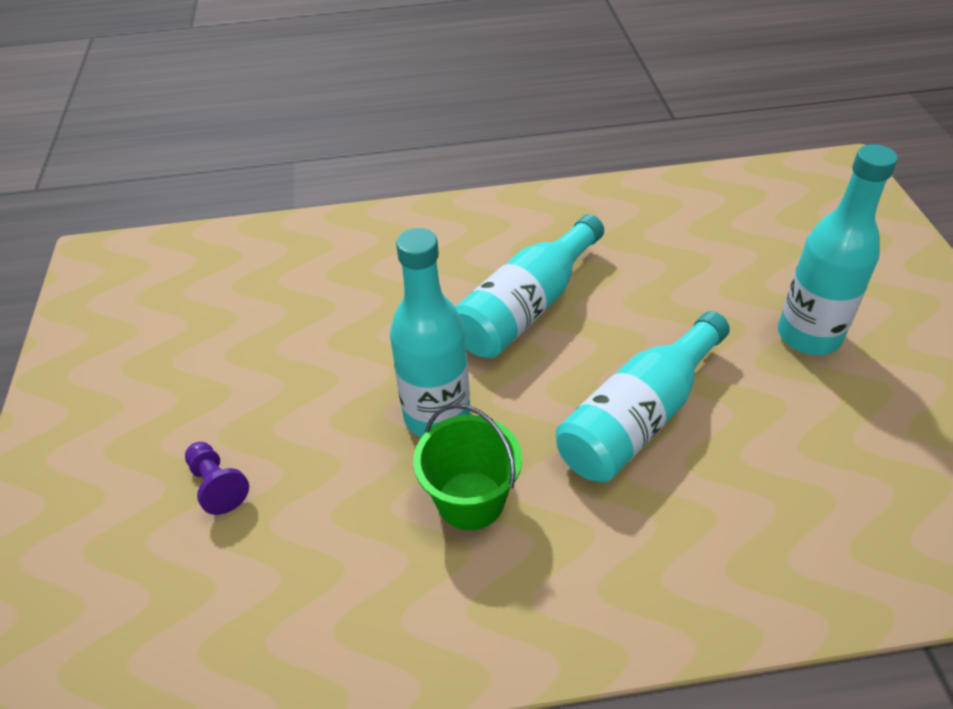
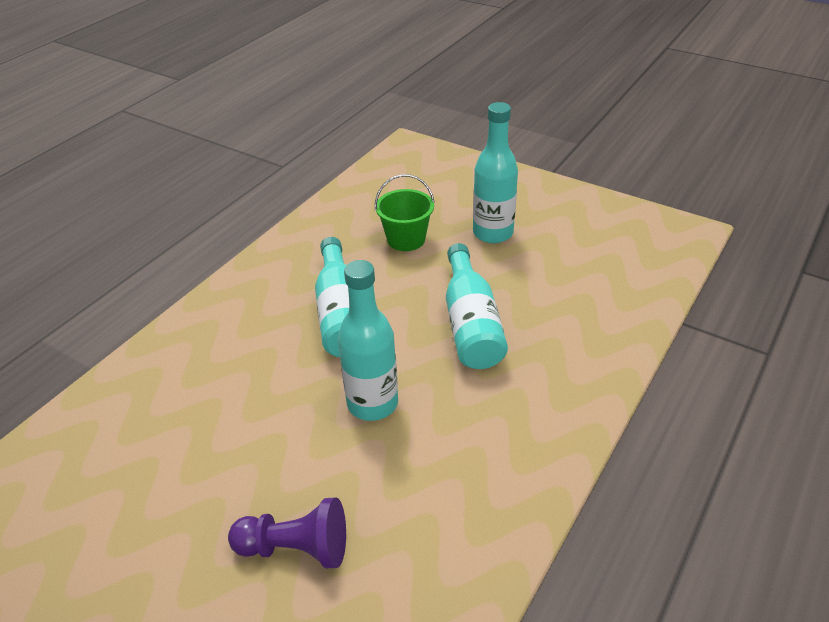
camera: 50 degrees left, 5 degrees down
(217, 485) = (296, 548): purple pawn -> purple pawn, size x1.58
(470, 500) = (448, 425): green bucket -> green bucket (406, 239)

